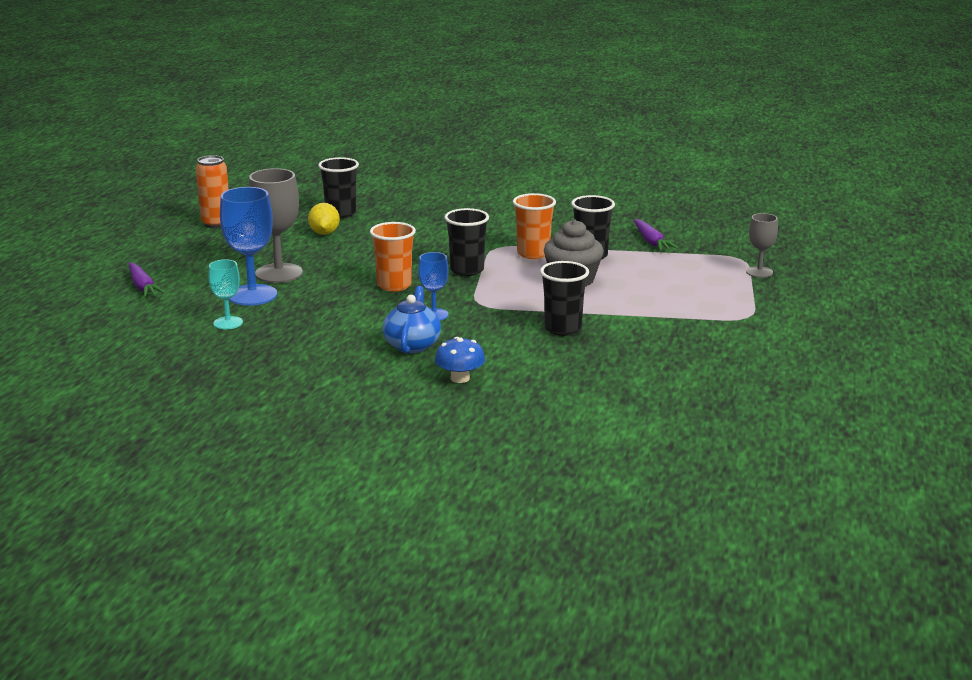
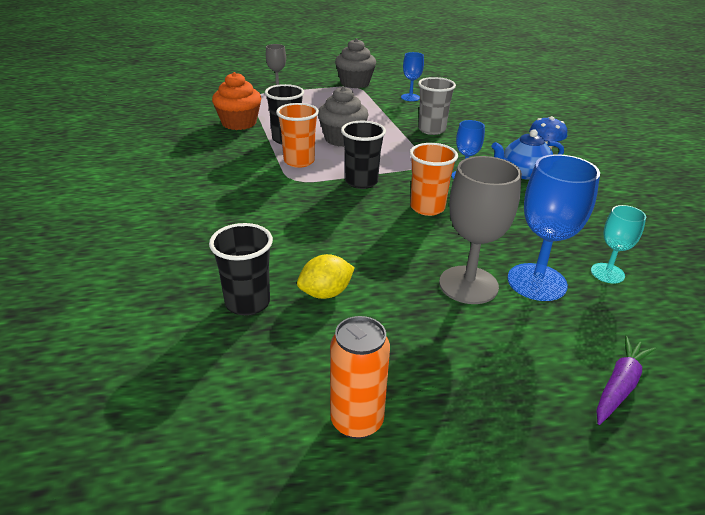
camera: 115 degrees left, 10 degrees up
(563, 329) = (431, 130): black cup -> grey cup
(651, 241) = (239, 123): purple carrot -> orange cupcake
(683, 342) = (410, 97): none -> blue goblet
(762, 319) = (355, 83): none -> grey cupcake

